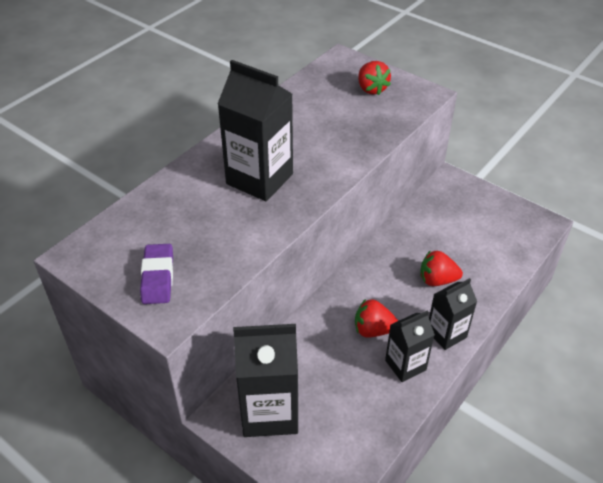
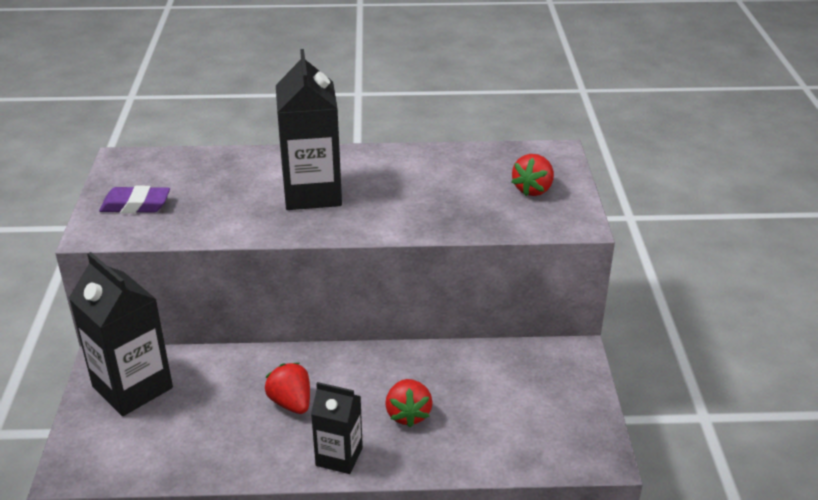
camera: 50 degrees right, 10 degrees down
(158, 277) = (136, 205): purple eraser -> purple eraser turned 45 degrees clockwise
(405, 365) = (268, 447): black carton -> none
(437, 280) = (408, 414): red strawberry -> red strawberry turned 150 degrees counterclockwise

